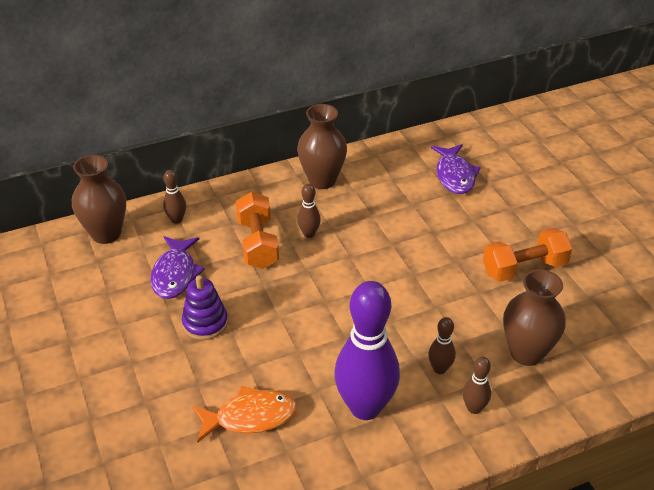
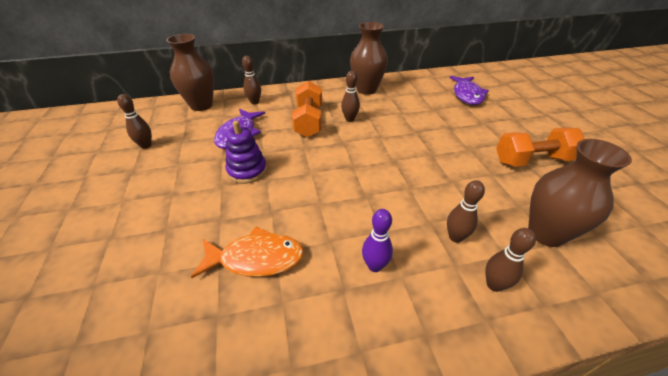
camera: 10 degrees right, 0 degrees up
(66, 305) = (146, 145): none -> brown bowling pin
(365, 407) = (375, 266): purple bowling pin -> purple bowling pin, size x0.44

